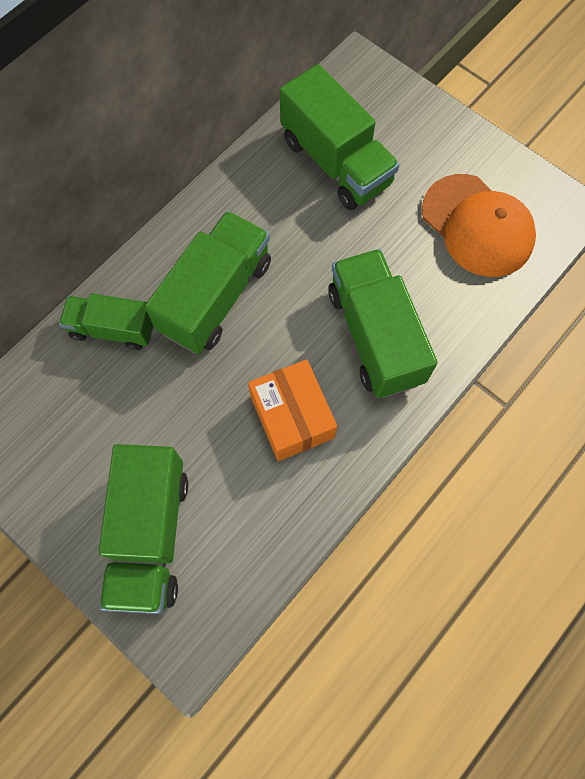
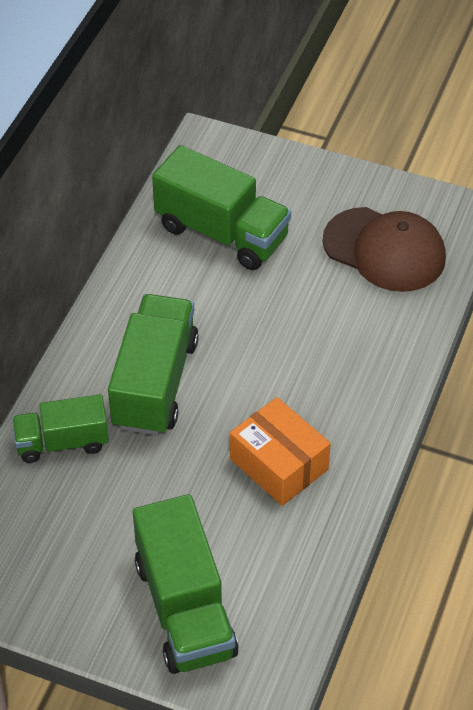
camera: 20 degrees left, 20 degrees down
(375, 336) = (328, 371): green truck -> none
(477, 226) = (384, 250): orange cap -> brown cap

